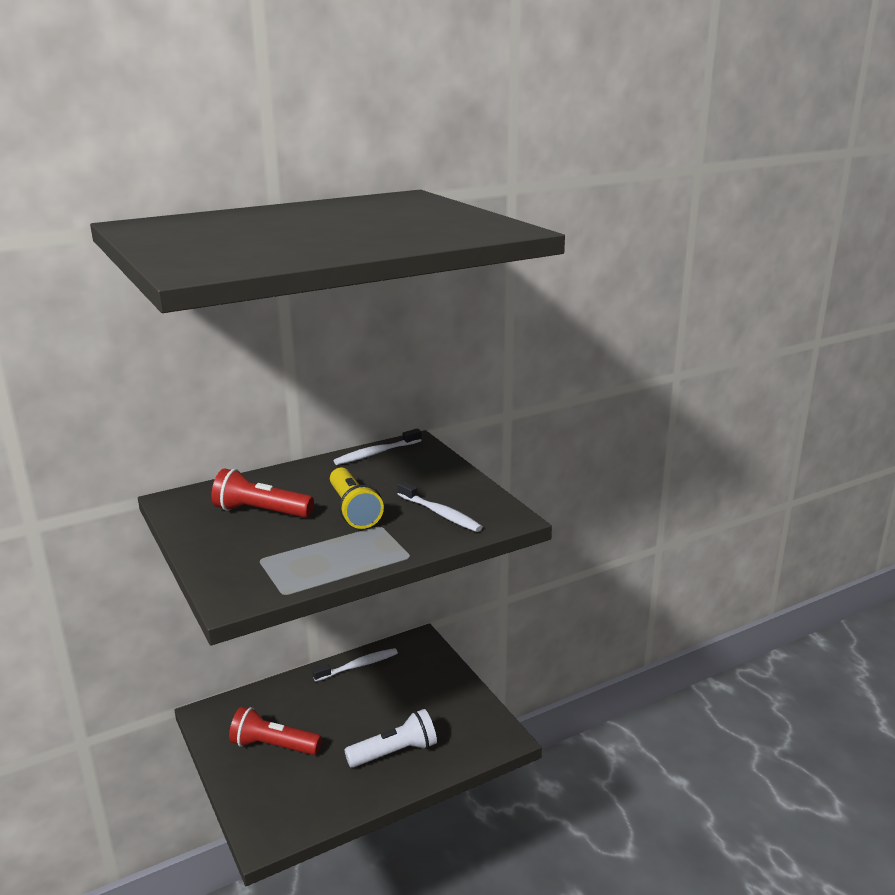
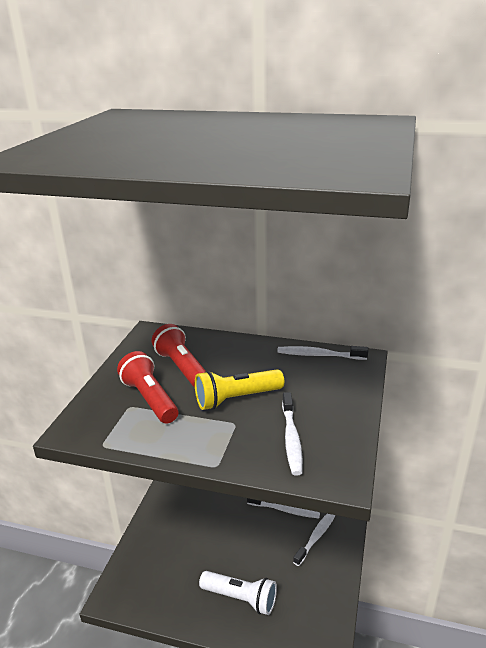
camera: 45 degrees right, 5 degrees up
(273, 746) = (179, 534): red flashlight -> red flashlight (149, 399)
(353, 510) = (236, 399): yellow flashlight -> yellow flashlight turned 45 degrees clockwise
(410, 668) = (317, 536): none -> white toothbrush

